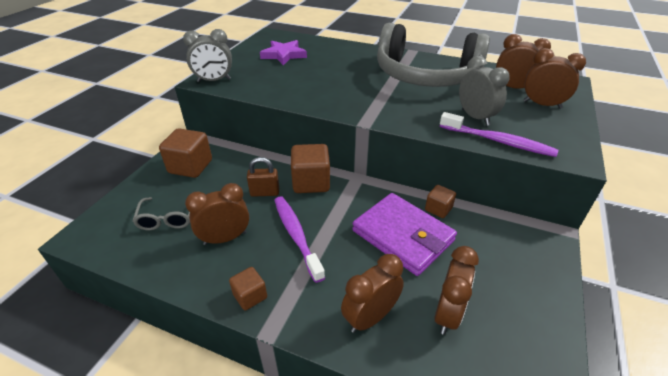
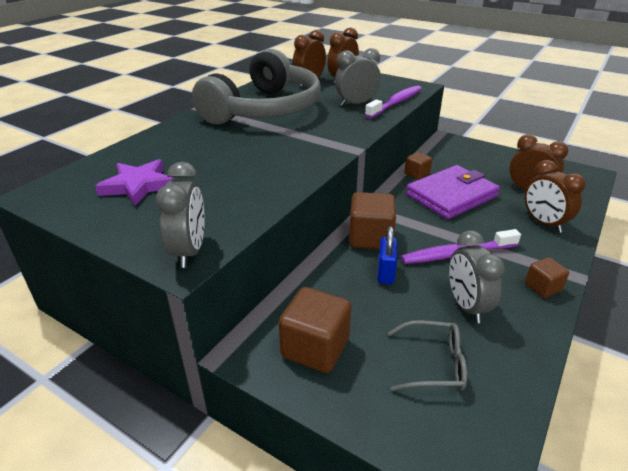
camera: 80 degrees left, 5 degrees down
(225, 238) = (466, 306): brown clock -> grey clock
(265, 192) = (385, 273): brown padlock -> blue padlock

